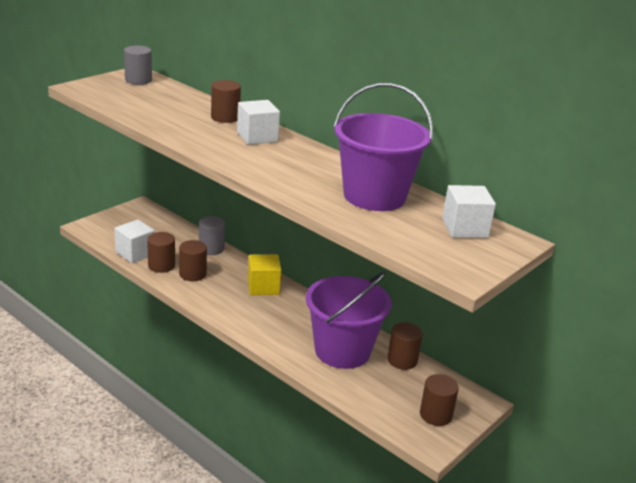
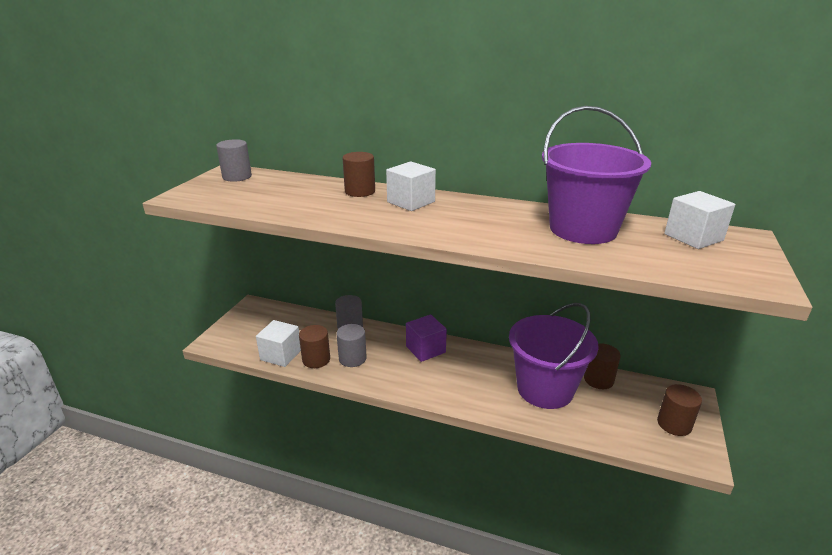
camera: 20 degrees left, 0 degrees up
(192, 274) = (352, 358): brown cylinder -> grey cylinder
(263, 287) = (425, 349): yellow cube -> purple cube

